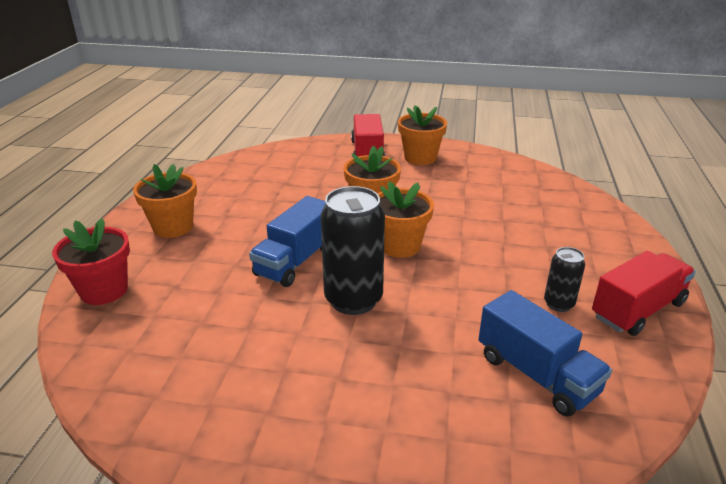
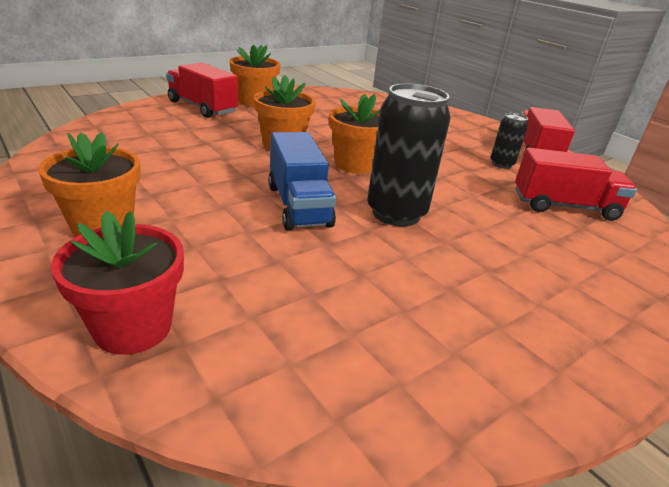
camera: 50 degrees left, 0 degrees up
(536, 374) = (564, 206): blue truck -> red truck

